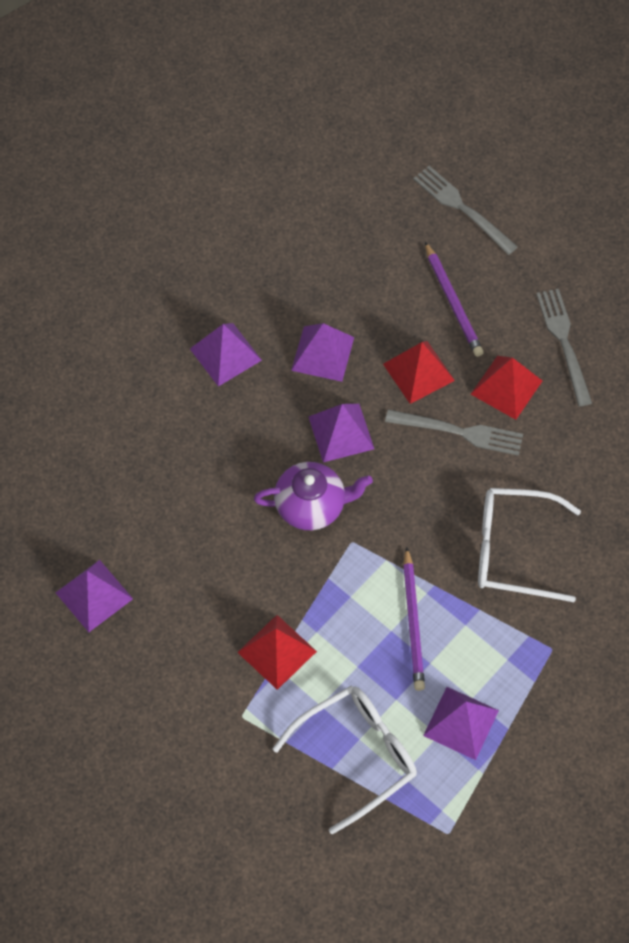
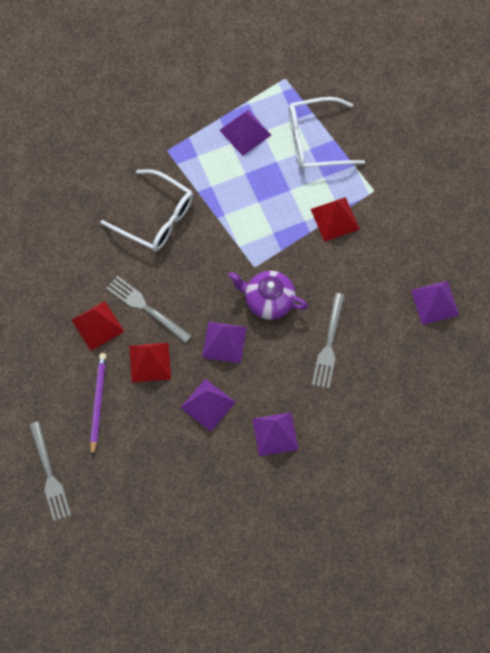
camera: 155 degrees left, 5 degrees up
(413, 622) = (242, 201): purple pencil -> none
(563, 341) = (40, 341): grey fork -> grey fork (329, 345)

